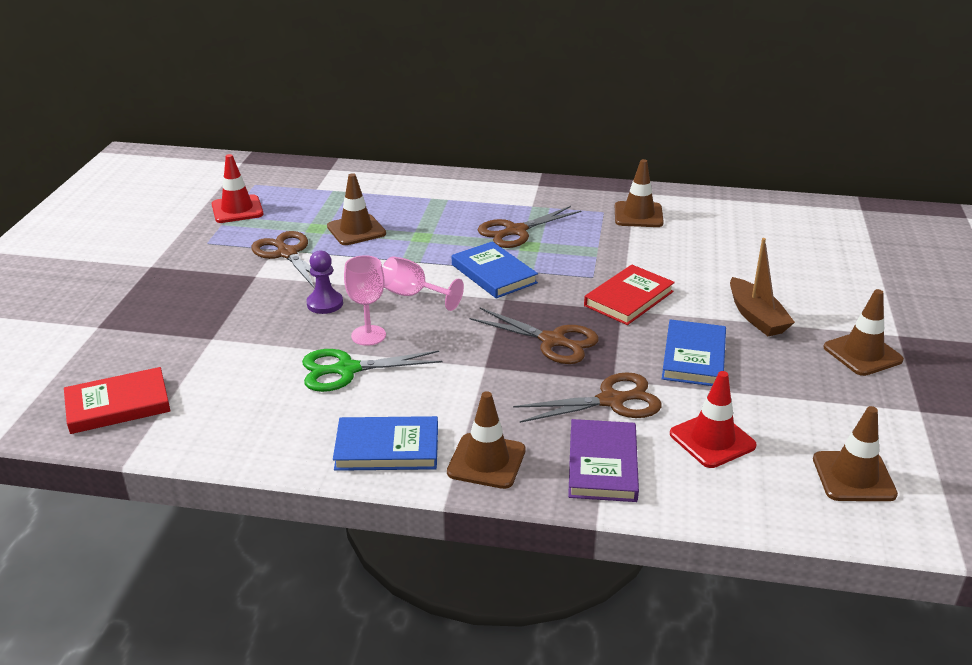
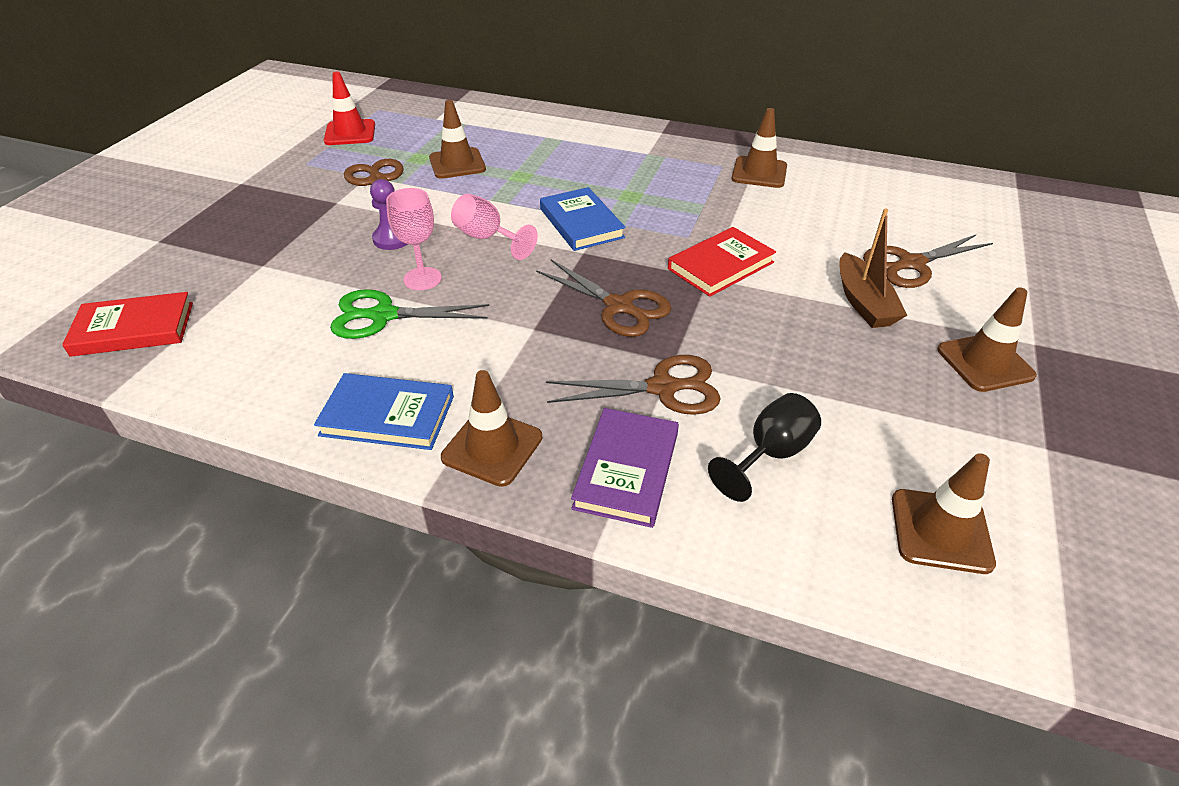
camera: 10 degrees right, 10 degrees up
(516, 231) = (621, 179): brown scissors -> brown scissors (911, 264)
(693, 357) = (776, 344): blue book -> none
(712, 440) = (770, 454): red traffic cone -> black goblet

